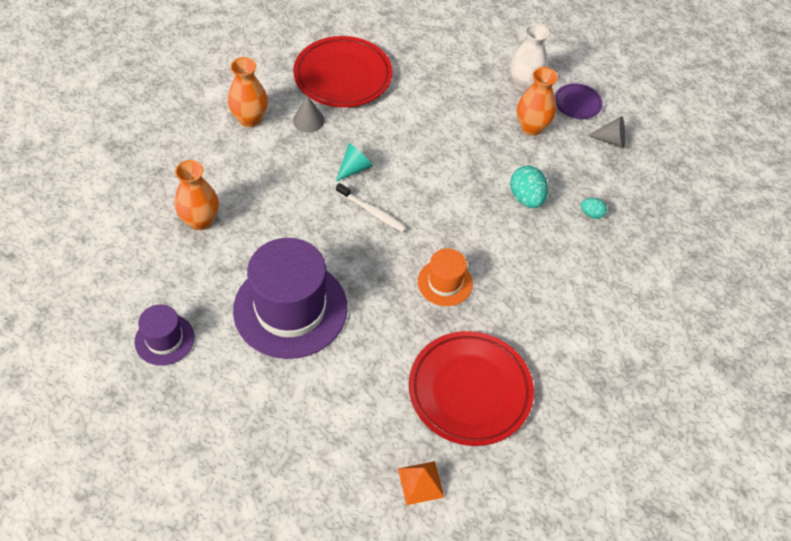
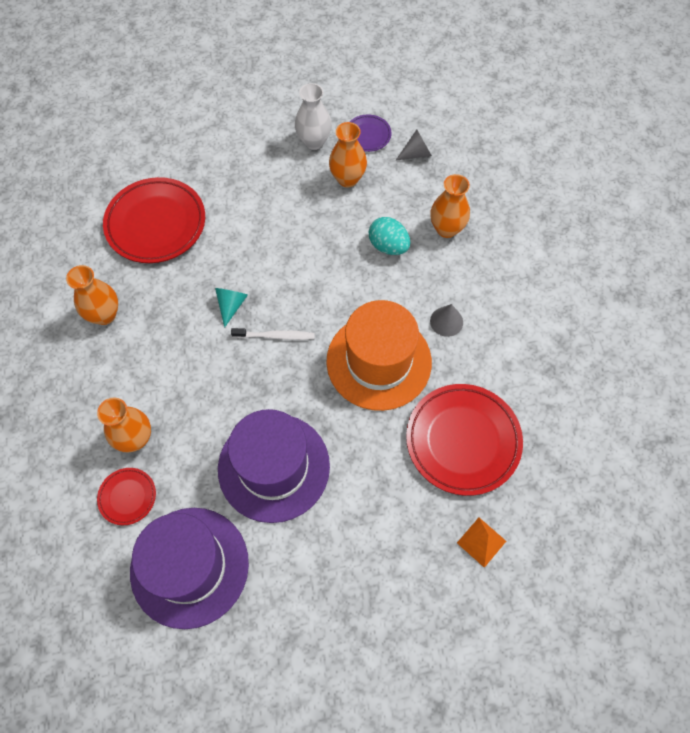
camera: 30 degrees left, 10 degrees up
(160, 258) = (127, 497): none -> red plate
(164, 339) = (189, 566): purple hat -> purple hat, size x1.99
(308, 120) = (158, 284): grey cone -> grey cone (446, 321)
(445, 282) = (379, 361): orange hat -> orange hat, size x1.99
(591, 214) = (446, 229): turquoise egg -> orange vase

